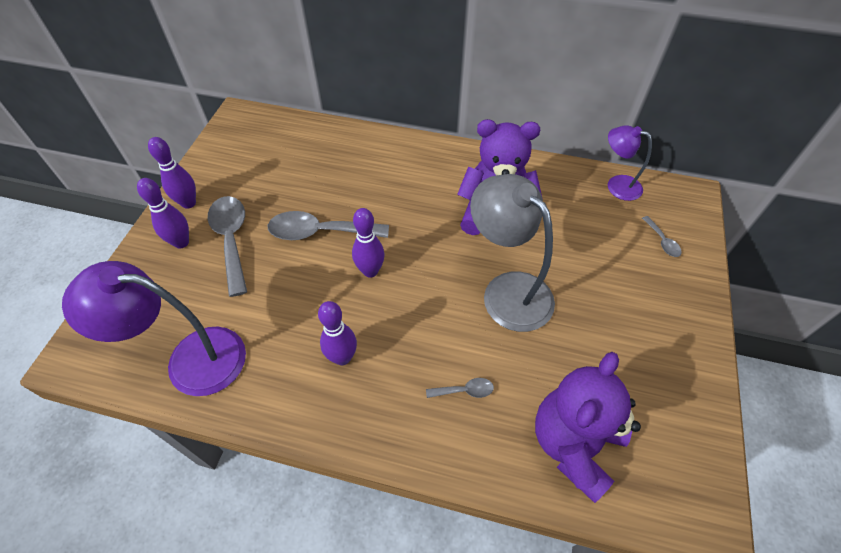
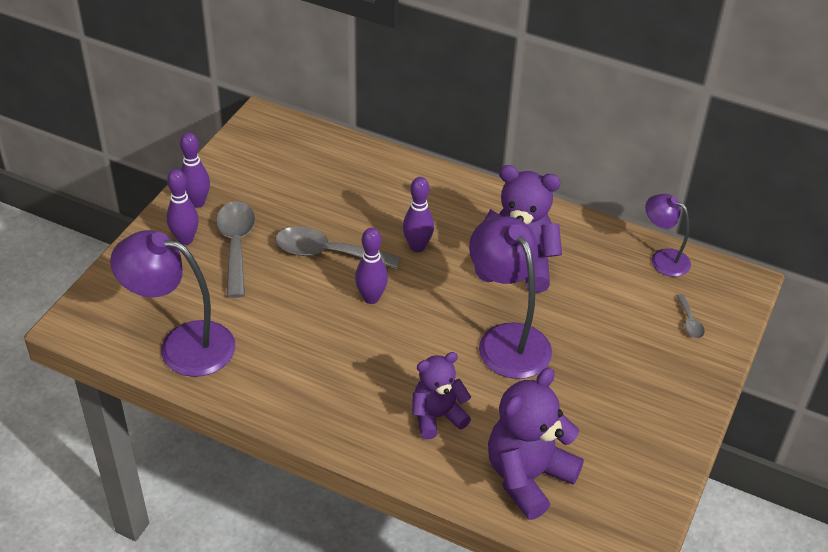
camera: 10 degrees right, 10 degrees down
(342, 357) = (326, 368): purple bowling pin -> purple bowling pin (417, 247)
(465, 391) = (437, 416): grey spoon -> purple teddy bear
(507, 290) = (507, 339): grey lamp -> purple lamp

